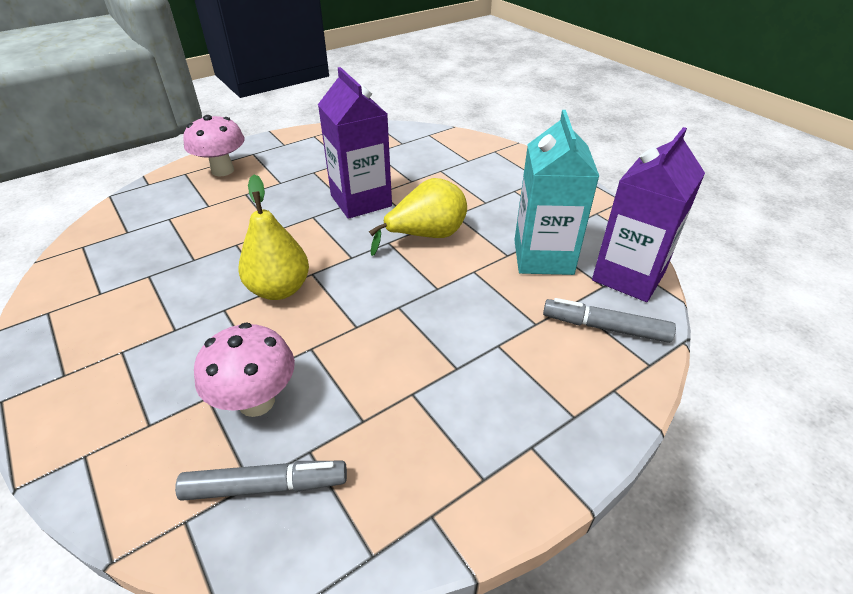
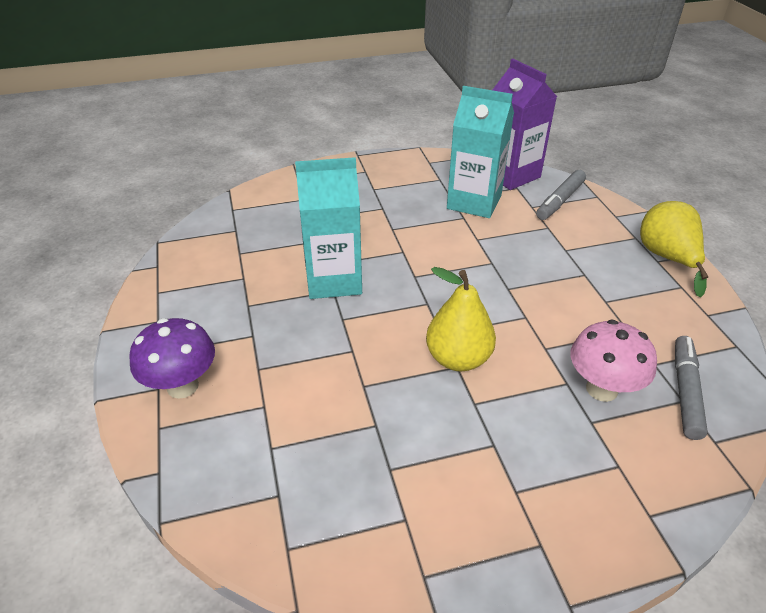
camera: 70 degrees left, 0 degrees up
(222, 170) = (182, 386): pink mushroom -> purple mushroom
(361, 201) = (334, 280): purple carton -> turquoise carton
(426, 236) = (417, 252): yellow pear -> yellow pear (667, 258)

